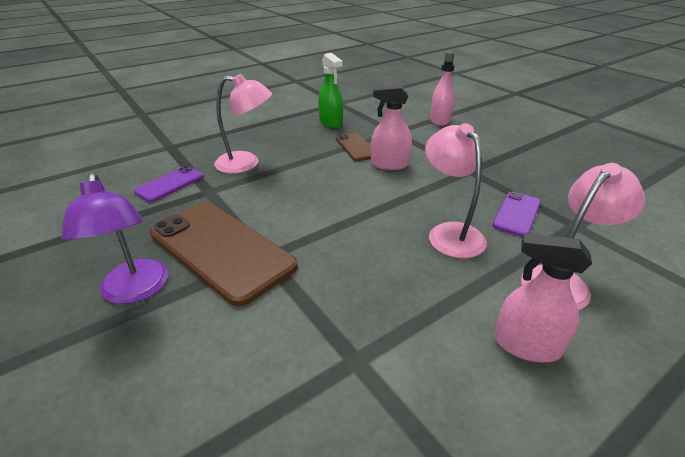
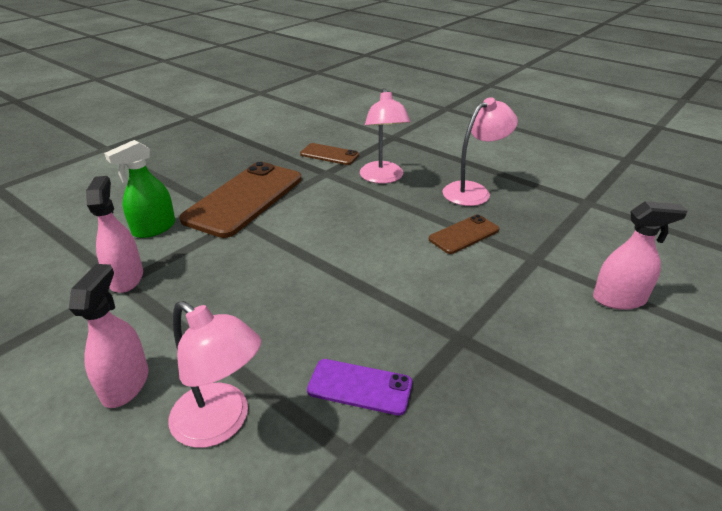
camera: 75 degrees right, 0 degrees up
(135, 291) = (195, 181): purple lamp -> none
(170, 184) = (329, 154): purple phone -> brown phone
(331, 122) = (518, 206): green spray bottle -> green spray bottle (154, 228)
(389, 164) = (435, 265): pink spray bottle -> pink spray bottle (126, 278)
(450, 233) = (299, 324): pink lamp -> pink lamp (473, 191)

